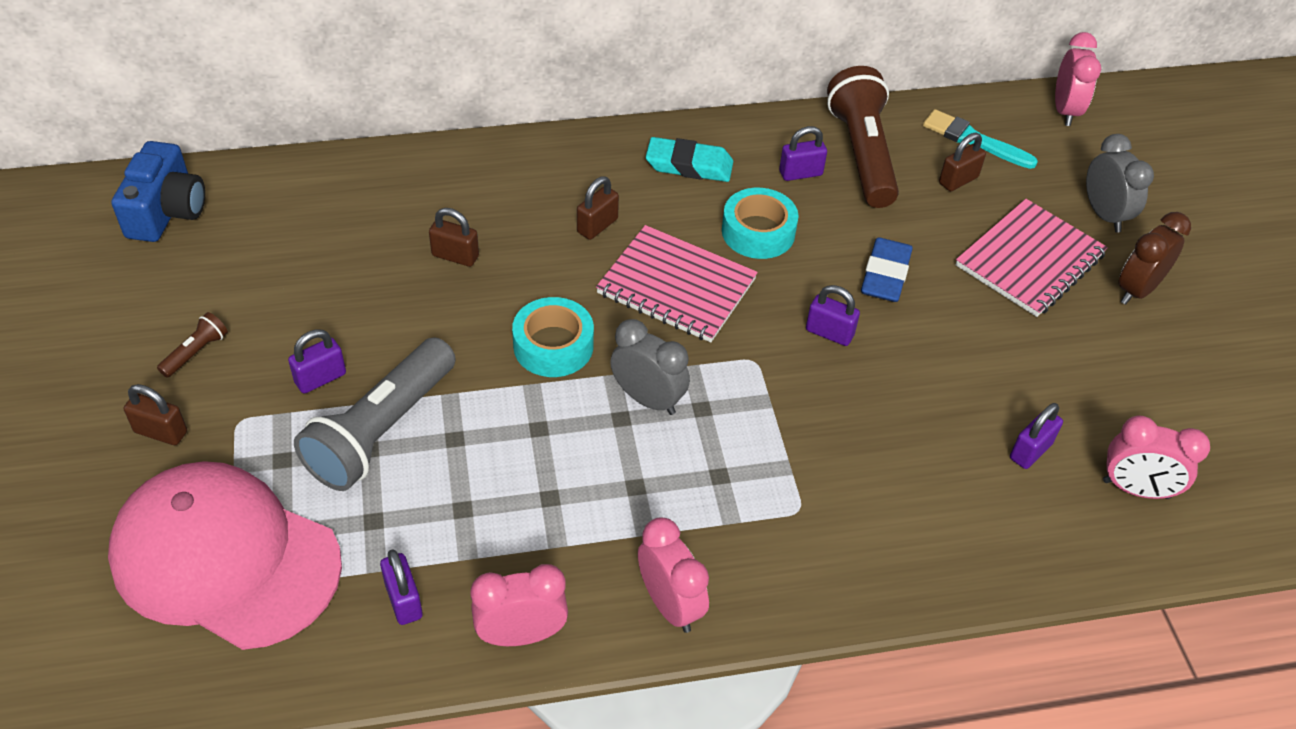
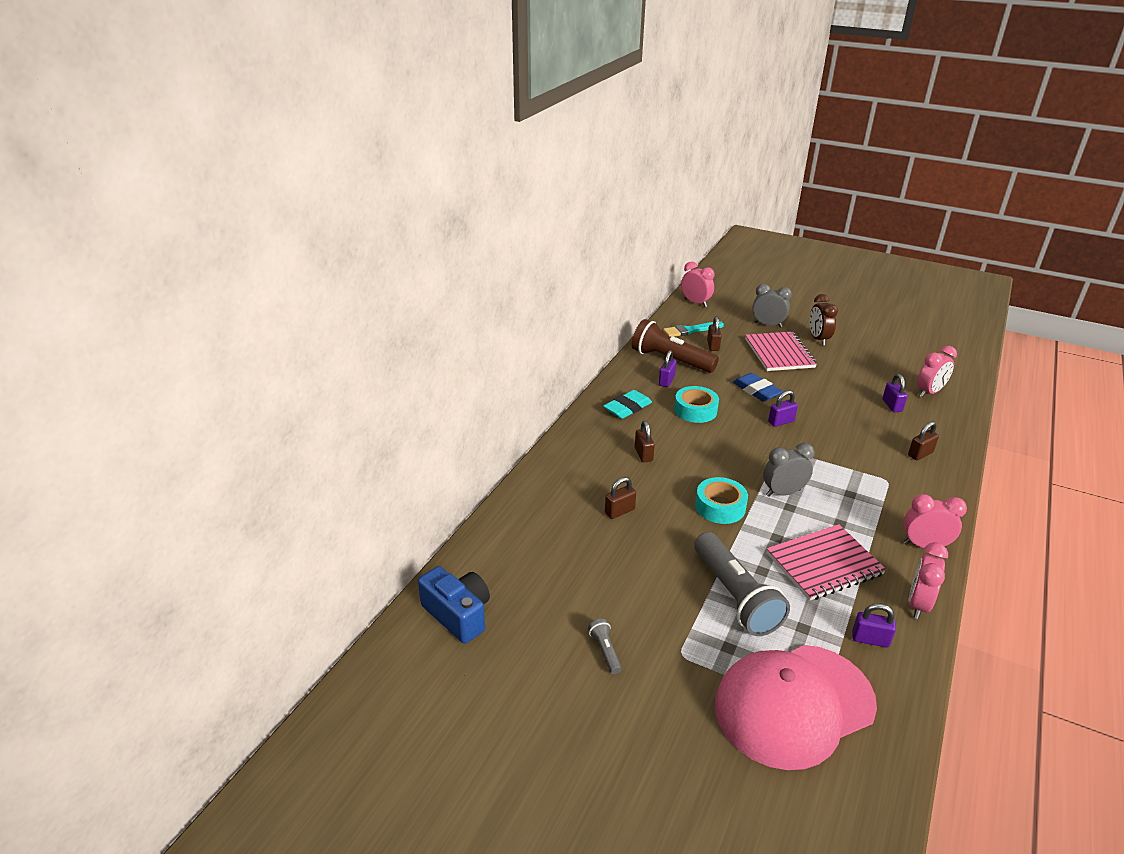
camera: 50 degrees left, 15 degrees down
(161, 432) = (663, 695): brown padlock -> brown padlock (920, 454)
(196, 352) = (605, 651): brown flashlight -> grey flashlight
(320, 378) = (673, 604): purple padlock -> none
(676, 286) = (711, 450): pink notebook -> pink notebook (824, 564)

